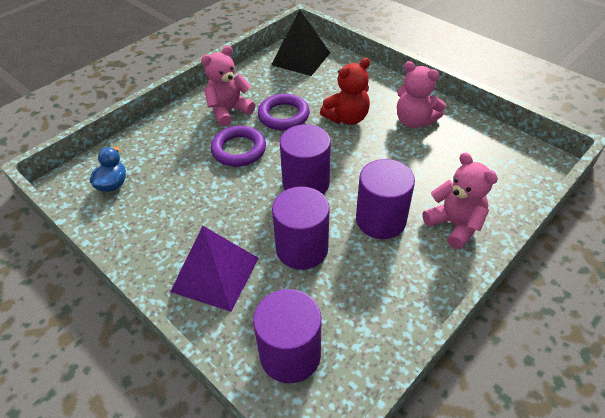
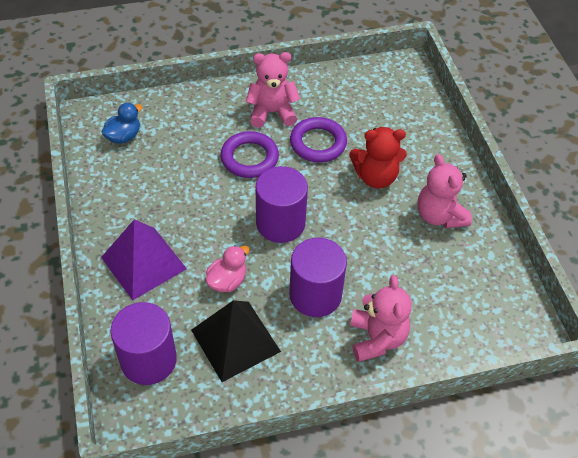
camera: 30 degrees right, 5 degrees up
(301, 58) = (388, 86): black pyramid -> black pyramid (235, 340)
(302, 248) = (227, 281): purple cylinder -> pink duck

